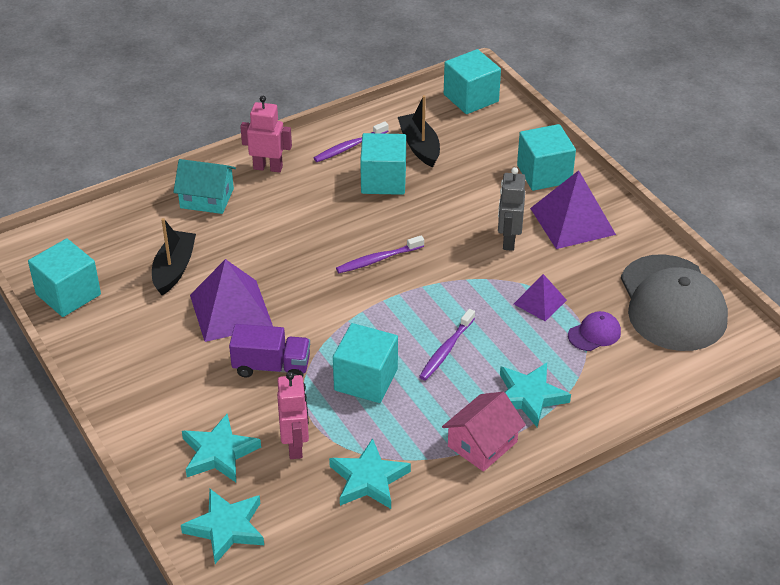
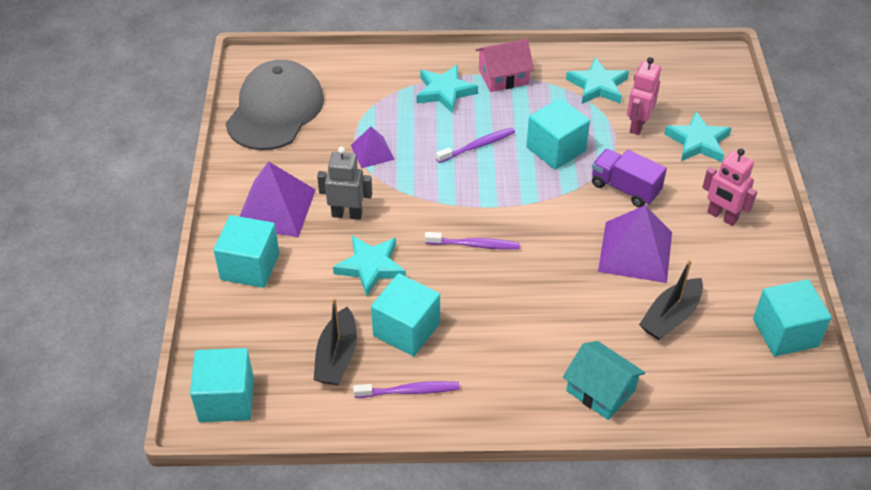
camera: 150 degrees left, 5 degrees up
(226, 528) = (713, 94): turquoise star -> turquoise star (371, 267)
(268, 167) = (514, 403): pink robot -> pink robot (722, 216)
(508, 240) = (347, 214): grey robot -> grey robot turned 120 degrees counterclockwise
(594, 334) = (356, 113): purple cap -> none

